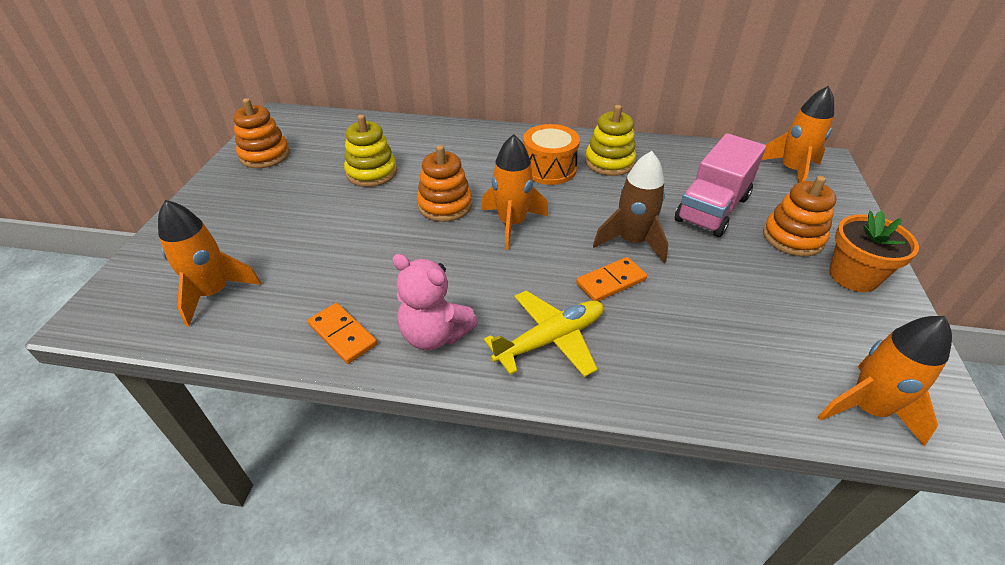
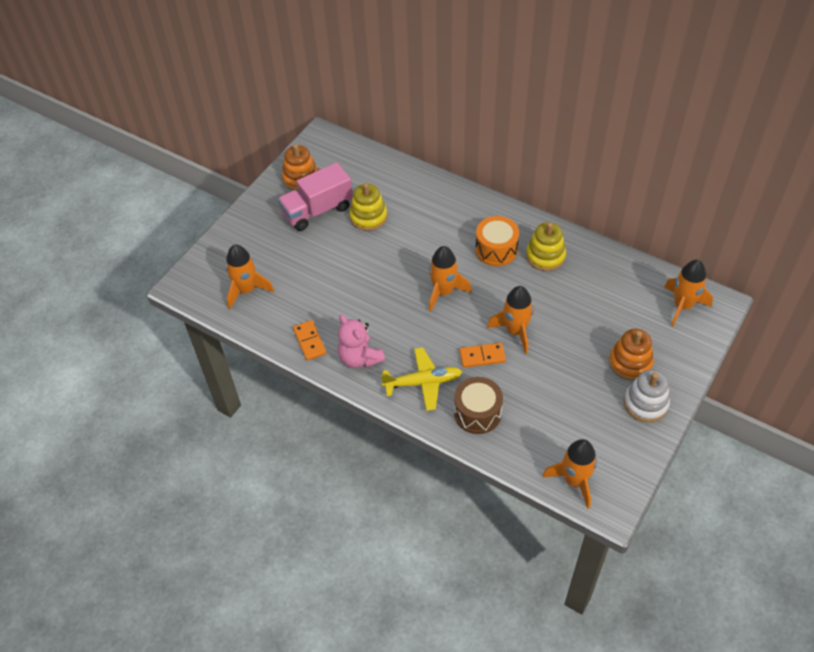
camera: 25 degrees right, 10 degrees up
(445, 205) = (406, 262): orange stacking toy -> none
(632, 242) = (515, 331): brown rocket -> orange rocket
(656, 357) = (477, 413): none -> brown drum
(712, 209) = (591, 322): pink truck -> pink truck (317, 210)
(853, 276) = (645, 403): orange flower pot -> white stacking toy

